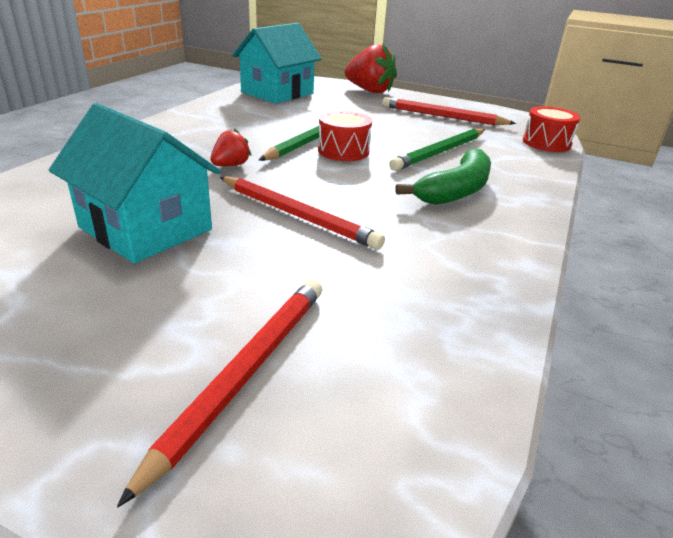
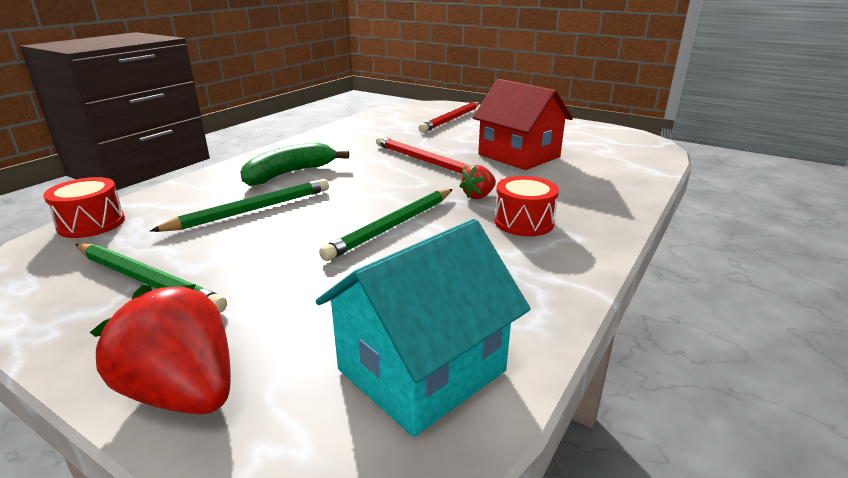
camera: 170 degrees left, 5 degrees down
(145, 228) = (519, 156): turquoise house -> red house
(343, 151) = (360, 212): red drum -> red drum (523, 222)
(442, 116) = (147, 281): red pencil -> green pencil

